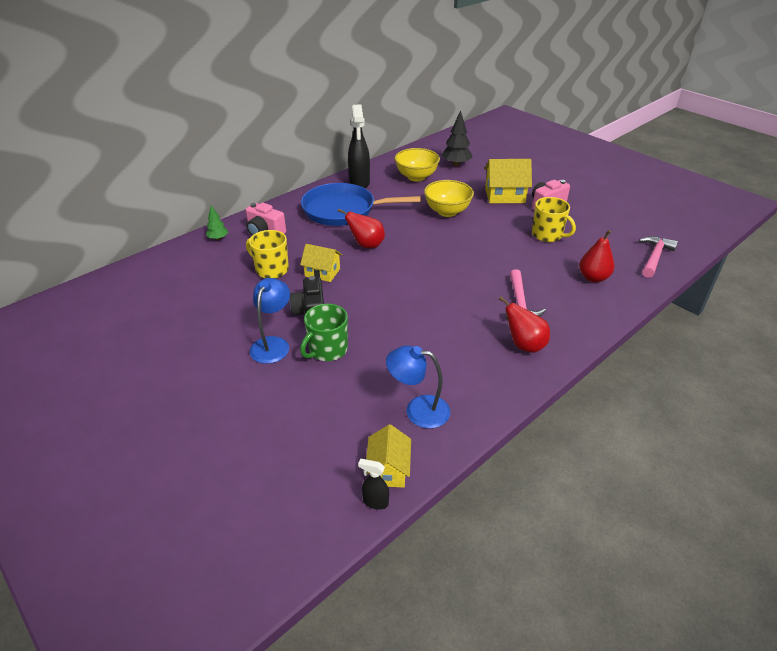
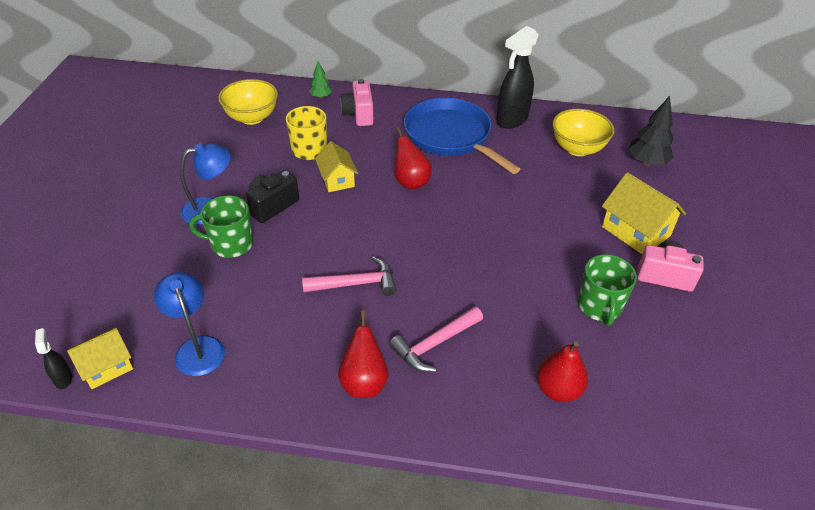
camera: 50 degrees right, 5 degrees up
(447, 211) = (541, 204): yellow bowl -> yellow bowl (252, 118)
(547, 235) = (599, 306): yellow mug -> green mug
(654, 257) = (682, 436): pink hammer -> pink hammer (356, 284)

